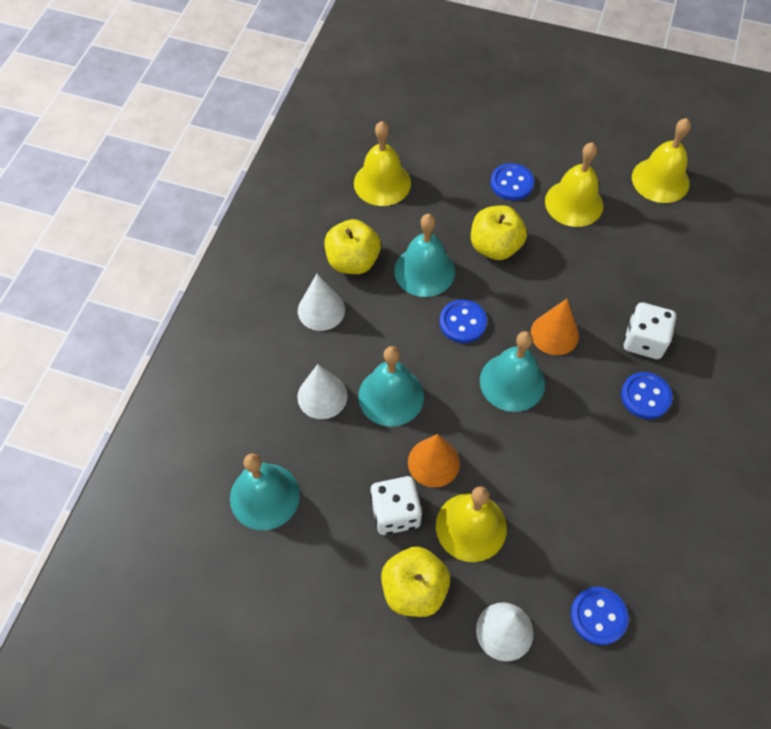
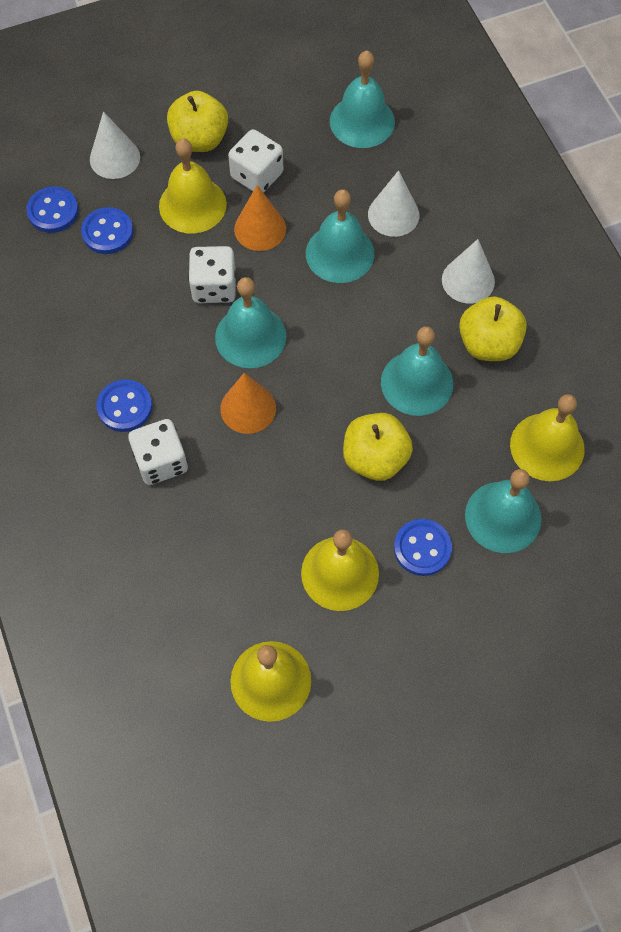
camera: 140 degrees right, 5 degrees up
(447, 167) = (503, 517): none -> turquoise bell
(462, 322) = (338, 358): blue button -> blue button (107, 232)
(509, 440) = (214, 287): none -> white dice

